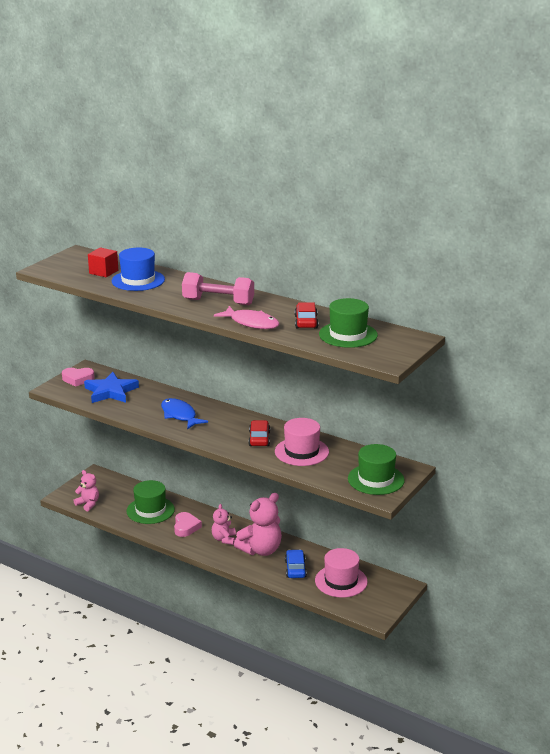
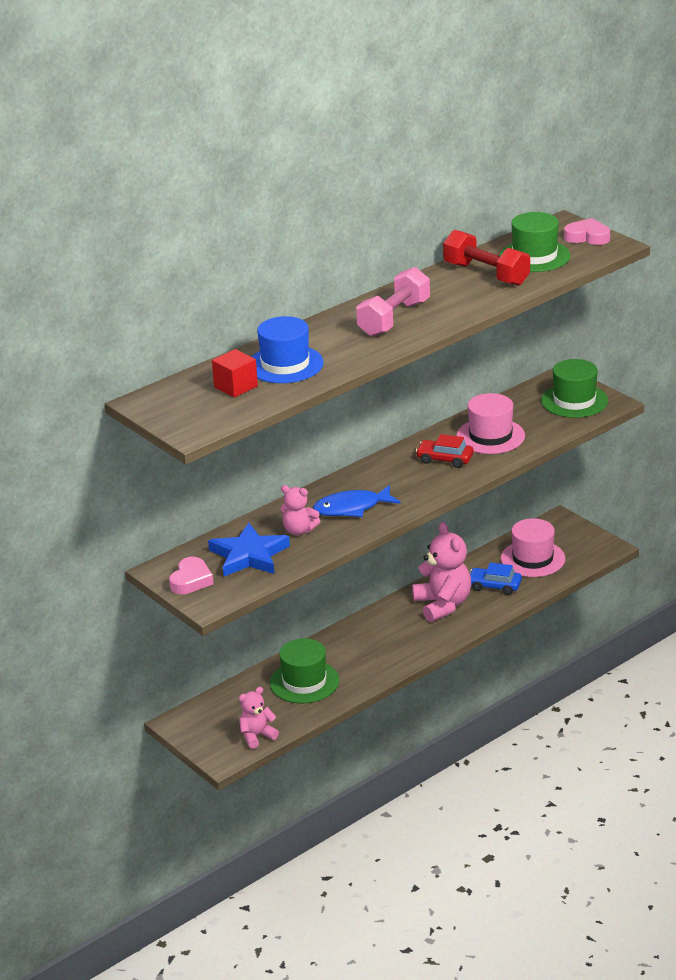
camera: 70 degrees left, 5 degrees up
(186, 527) = (361, 657): pink heart -> pink heart (587, 237)
(224, 539) = (405, 630): pink teddy bear -> pink teddy bear (299, 530)
(251, 323) = (471, 305): pink fish -> none
(306, 322) = (486, 274): red car -> red dumbbell

